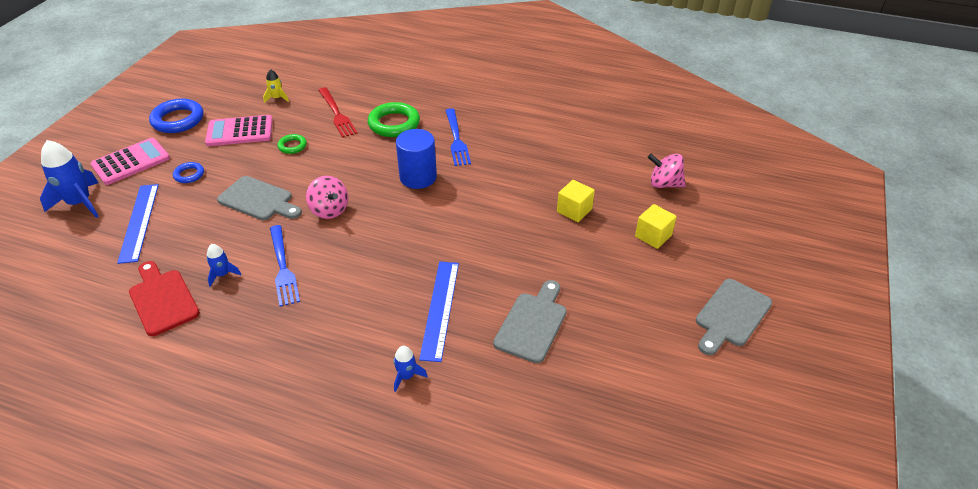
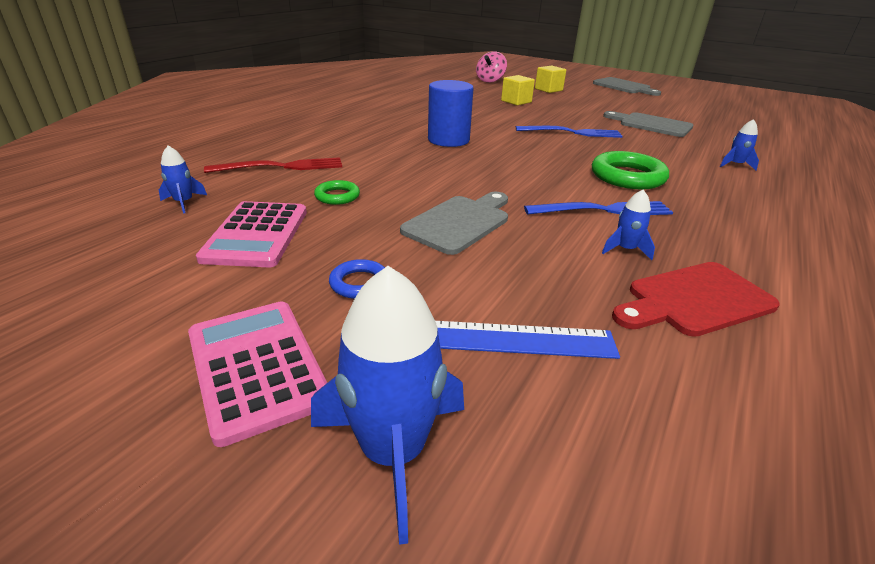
camera: 80 degrees left, 10 degrees down
(178, 120) = (136, 303): blue ring -> none
(277, 98) = (184, 202): yellow rocket -> blue rocket
(329, 210) = (494, 181): pink spinning top -> none
(394, 124) = (336, 142): green ring -> green ring (627, 176)
(440, 309) = (646, 148): blue ruler -> none
(456, 139) = (390, 122): blue fork -> blue fork (572, 132)

